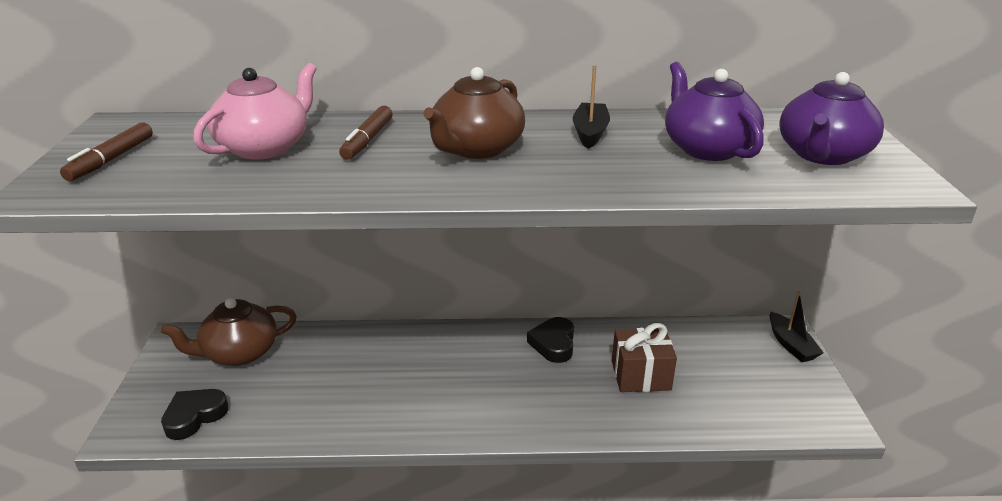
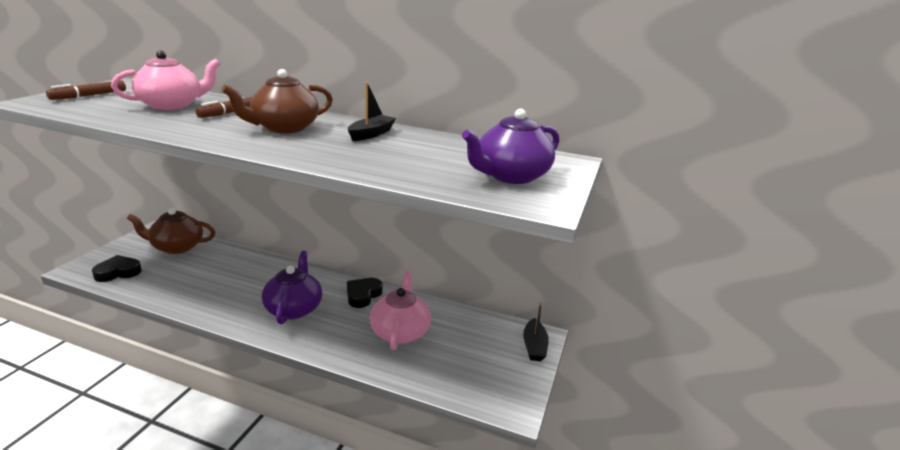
camera: 20 degrees right, 5 degrees down
(640, 375) = (400, 331): brown gift -> pink teapot
(707, 148) = (432, 156): purple teapot -> purple teapot (294, 308)

